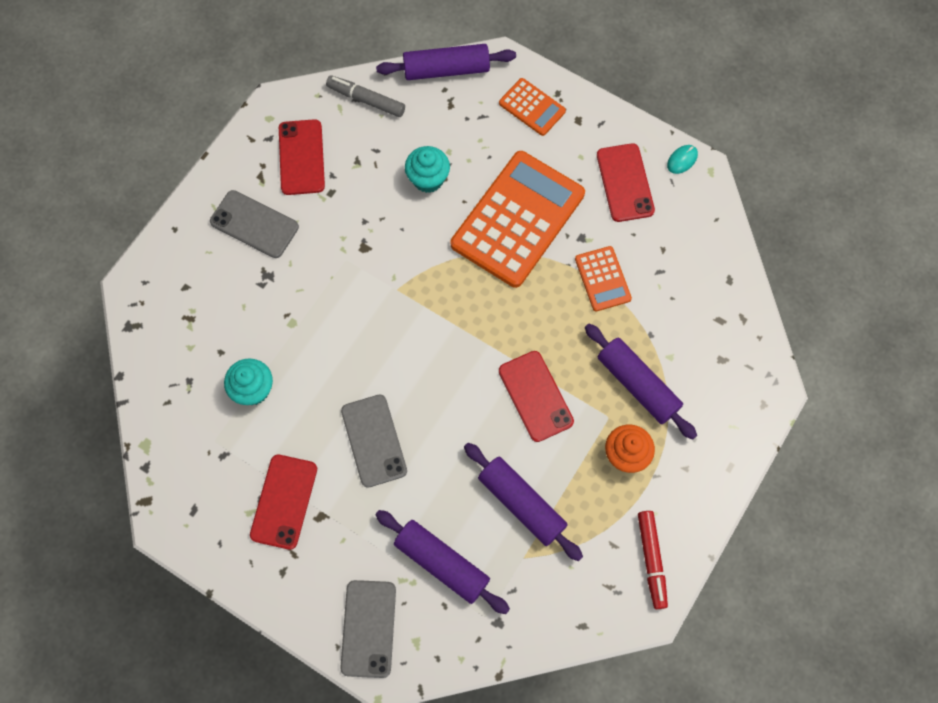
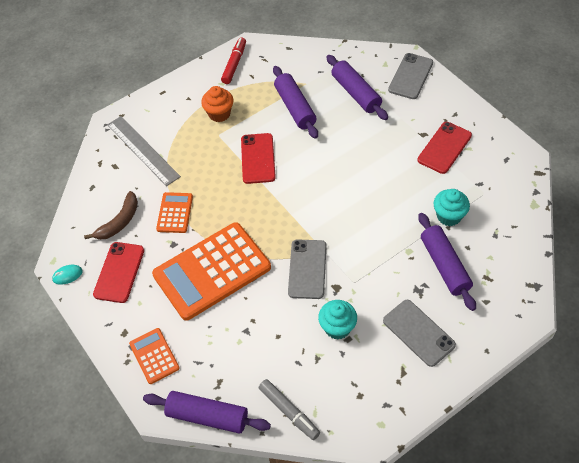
camera: 155 degrees left, 15 degrees down
(301, 157) = (363, 377): red phone -> none
(373, 440) = (374, 164): grey phone -> grey phone (307, 269)
(428, 179) = (265, 324): turquoise cupcake -> turquoise cupcake (337, 327)
(637, 385) = (190, 146): purple rolling pin -> purple rolling pin (444, 266)
(664, 244) = (119, 222): none -> brown banana
(698, 357) = (143, 150): none -> grey ruler

